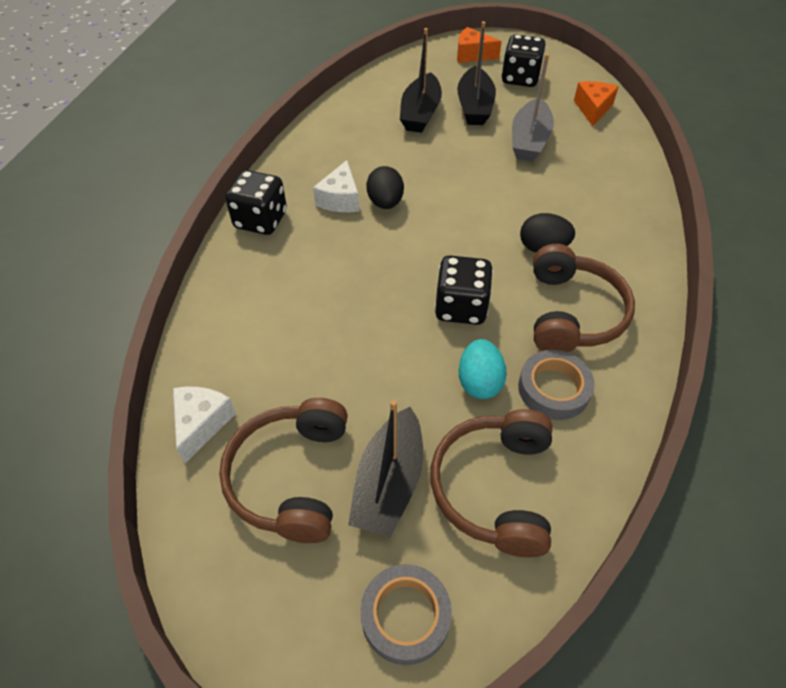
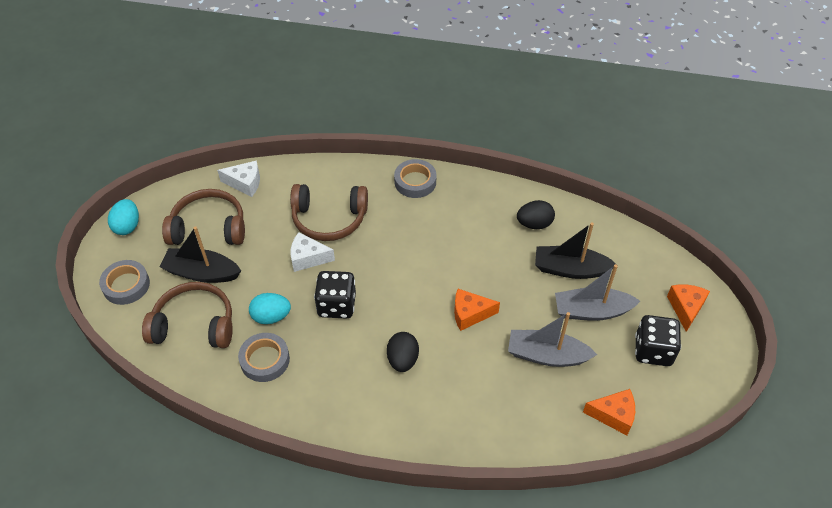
camera: 85 degrees right, 0 degrees up
(256, 631) = (127, 226): none -> turquoise egg
(261, 220) = (415, 182): black dice -> grey tape
(340, 199) = (444, 224): white cheese -> white cheese (308, 258)
(385, 203) = (444, 252): black egg -> black egg (534, 224)
(474, 106) = (591, 311): black boat -> grey boat
(477, 189) = (470, 314): none -> orange cheese
(572, 313) = (333, 376): brown headphones -> brown headphones (329, 219)

